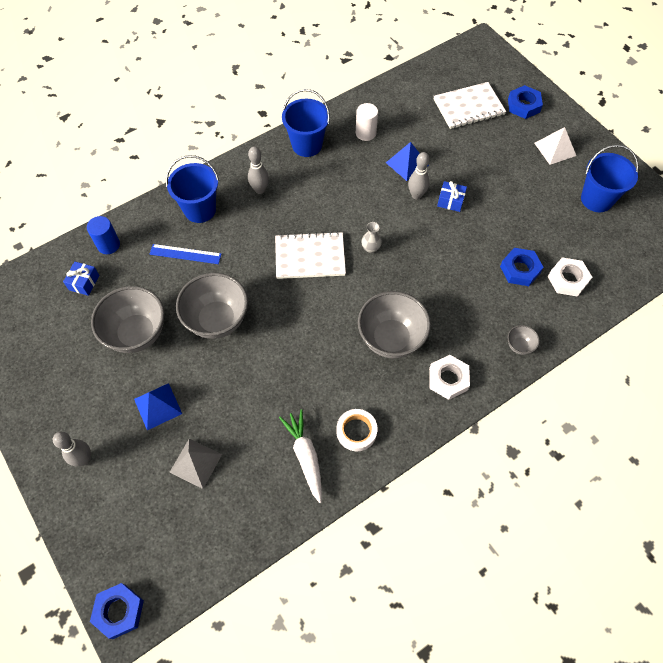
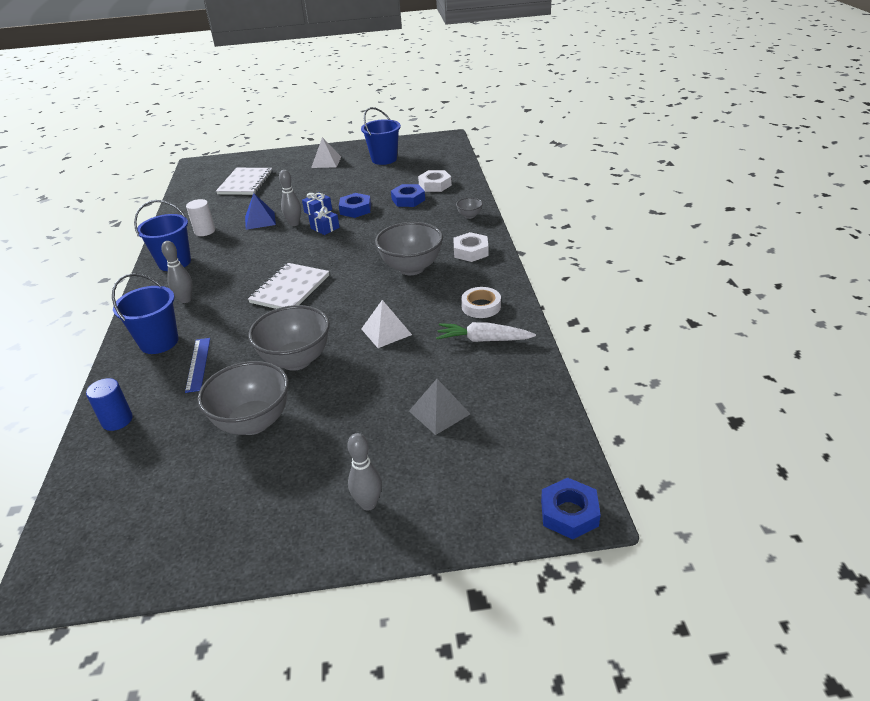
camera: 60 degrees left, 25 degrees down
(84, 282) = (141, 453): blue gift -> blue gift (325, 228)
(158, 406) = (354, 426): blue pyramid -> none
(185, 254) = (198, 364): blue ruler -> blue ruler turned 45 degrees counterclockwise
(283, 368) = (386, 331): none -> white pyramid
(371, 248) = (317, 256): grey vase -> none
(523, 105) = (275, 163): blue nut -> blue nut (355, 209)

